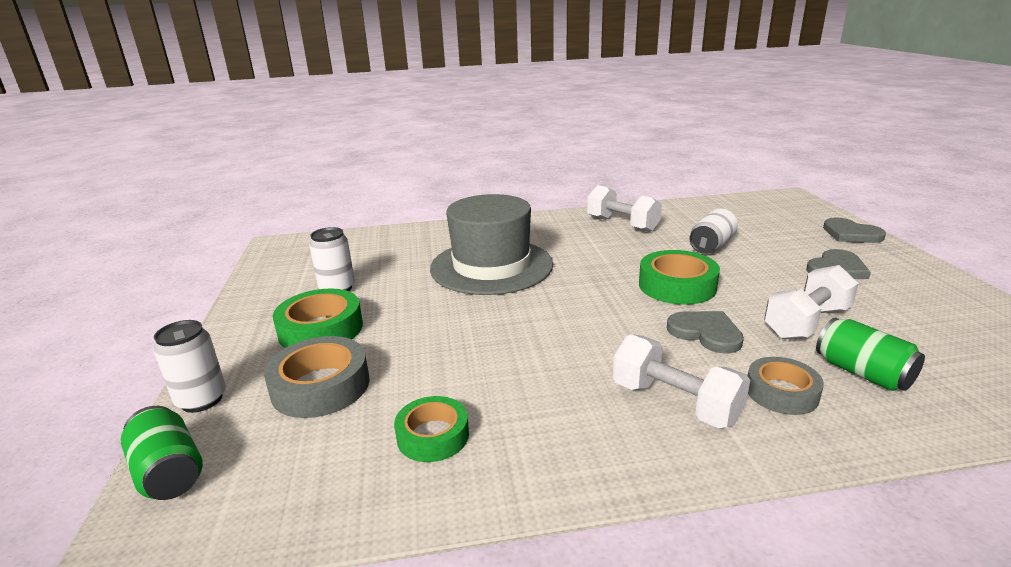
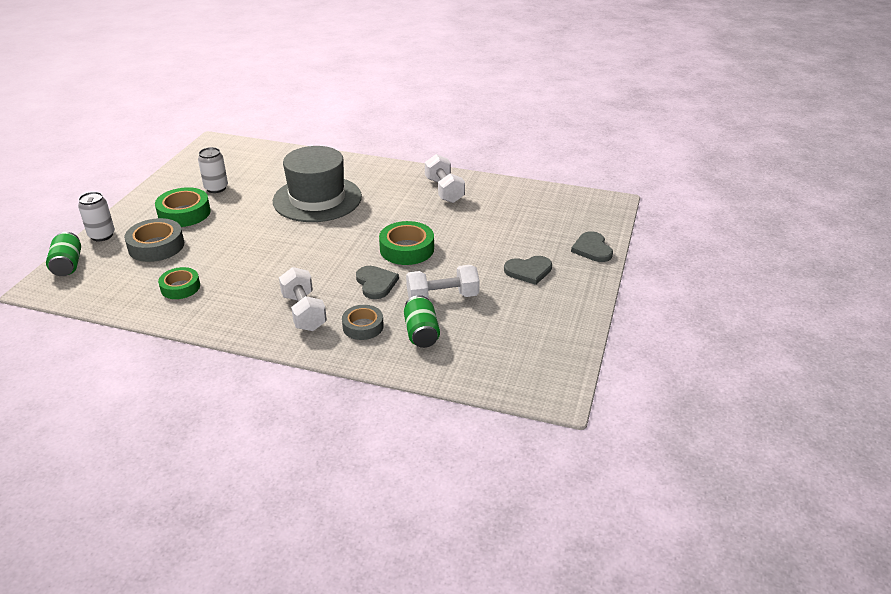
camera: 25 degrees right, 10 degrees up
(711, 246) = (476, 227): white can -> none

